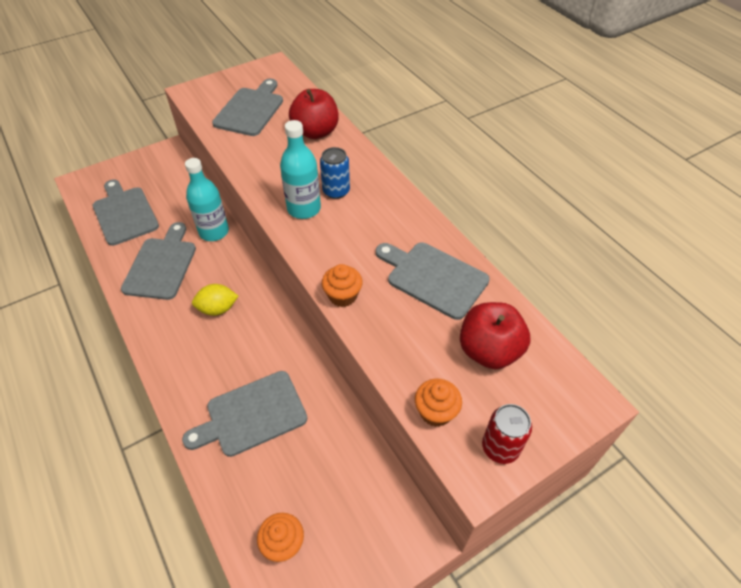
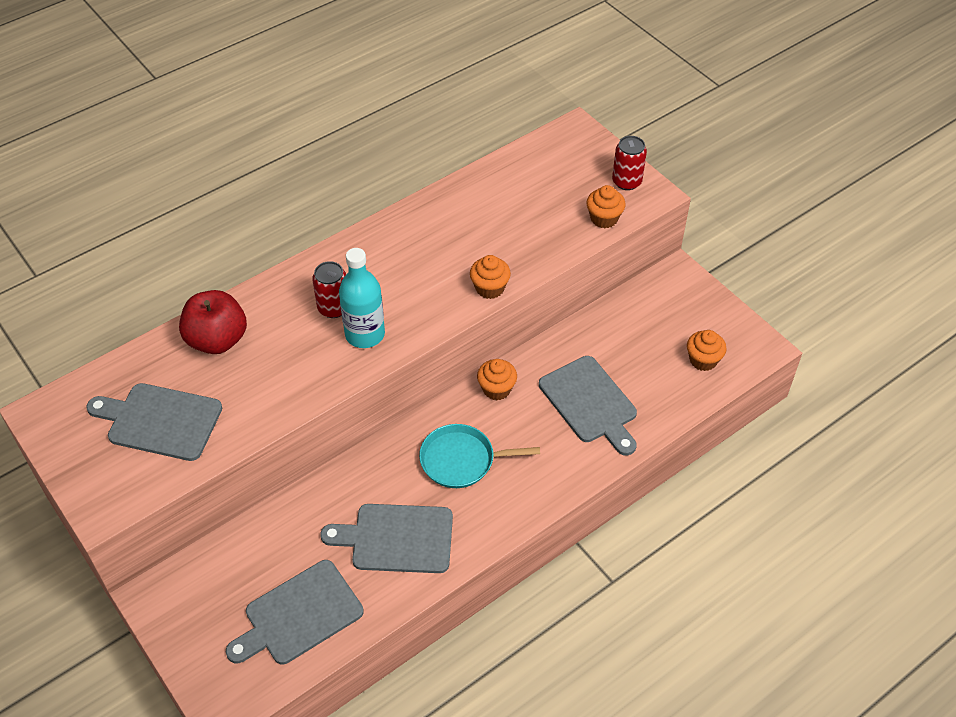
camera: 95 degrees left, 0 degrees up
(214, 232) = (334, 492): turquoise bottle -> none
(218, 309) = (461, 460): yellow lemon -> turquoise pan
(285, 339) = (496, 389): none -> orange cupcake
(336, 191) = (334, 308): blue can -> red can
(433, 277) = (458, 222): grey cutting board -> none
(489, 350) = (538, 185): red apple -> none

